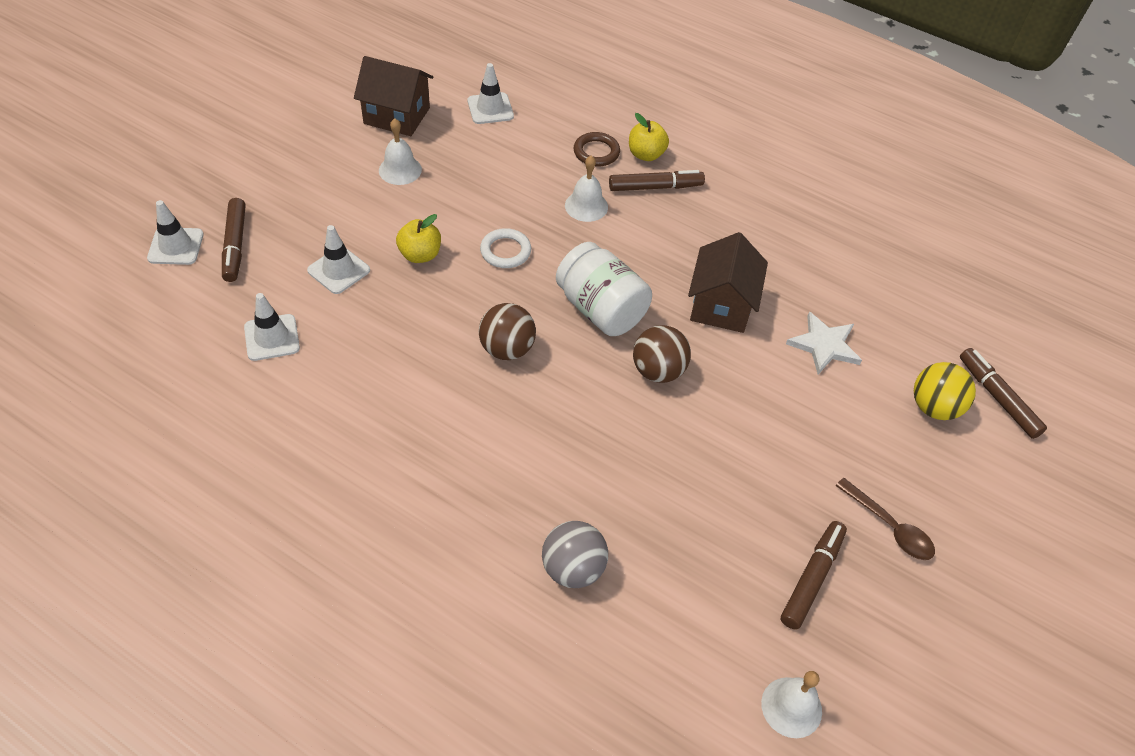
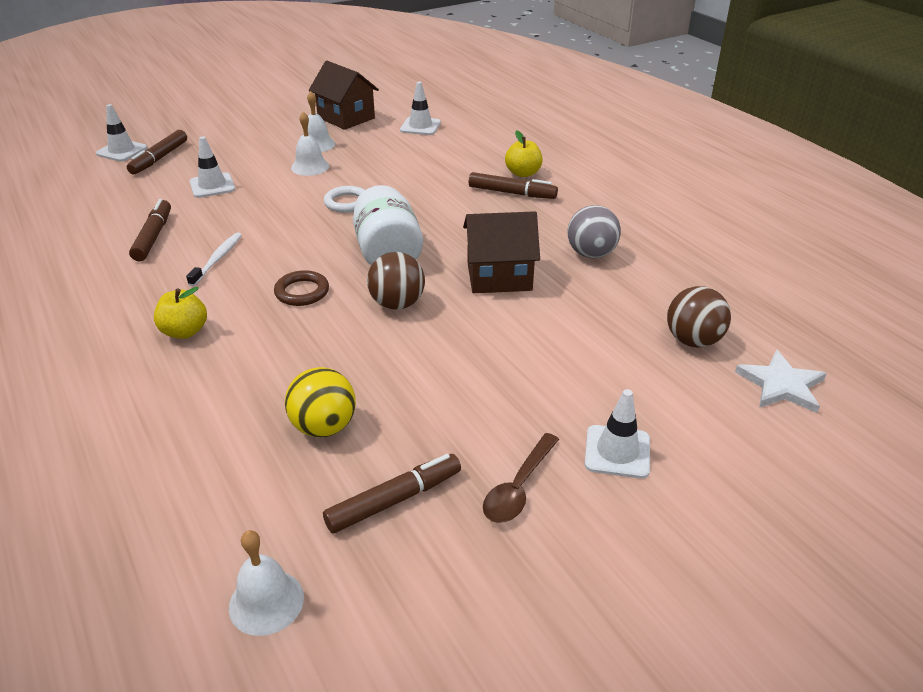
camera: 30 degrees right, 15 degrees down
(272, 337) = (125, 209): white traffic cone -> white traffic cone (617, 452)
(420, 255) = (280, 190): yellow apple -> yellow apple (185, 331)
(440, 374) = (217, 259): none -> white toothbrush
(507, 349) = (285, 258): brown ball -> brown ball (693, 340)
(573, 568) = (181, 413): grey ball -> grey ball (591, 254)
(586, 206) = (440, 192): white bell -> white bell (310, 167)
(596, 152) = (481, 164): brown ring -> brown ring (302, 292)
(721, 305) = (499, 277): brown house -> brown house turned 45 degrees clockwise
(824, 345) = (576, 328): white star -> white star (781, 385)
(889, 527) = (518, 487): brown spoon -> brown spoon turned 45 degrees clockwise
(934, 407) = (656, 407): yellow ball -> yellow ball (324, 427)
(997, 398) = (740, 421): brown marker -> brown marker (153, 237)

